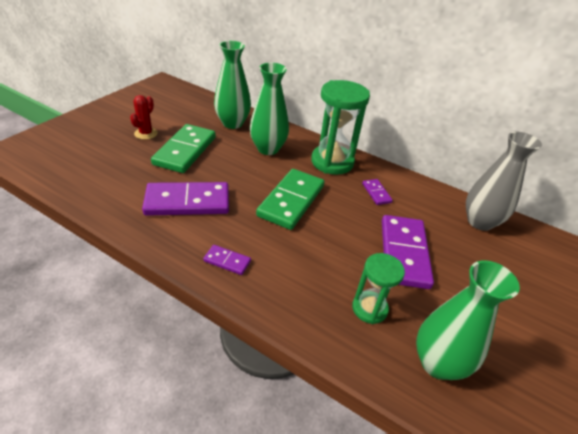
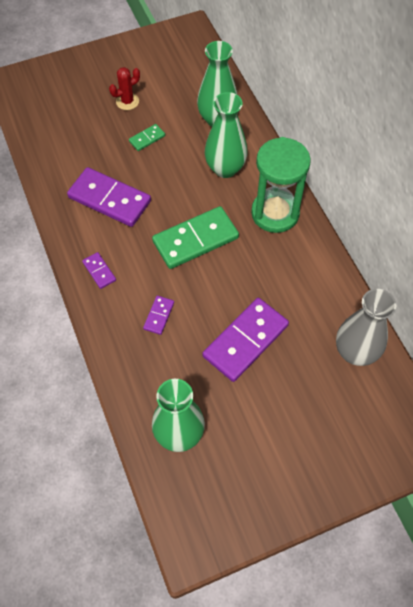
camera: 40 degrees right, 20 degrees up
(185, 151) = (147, 139): green domino -> green domino, size x0.46
(369, 308) = (170, 368): green hourglass -> none
(376, 193) = (284, 270): purple domino -> purple domino (159, 316)

